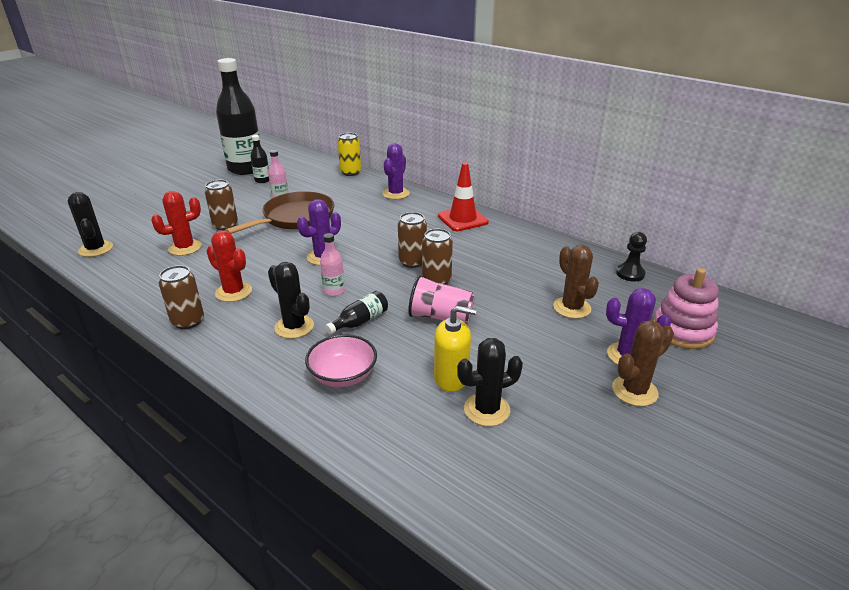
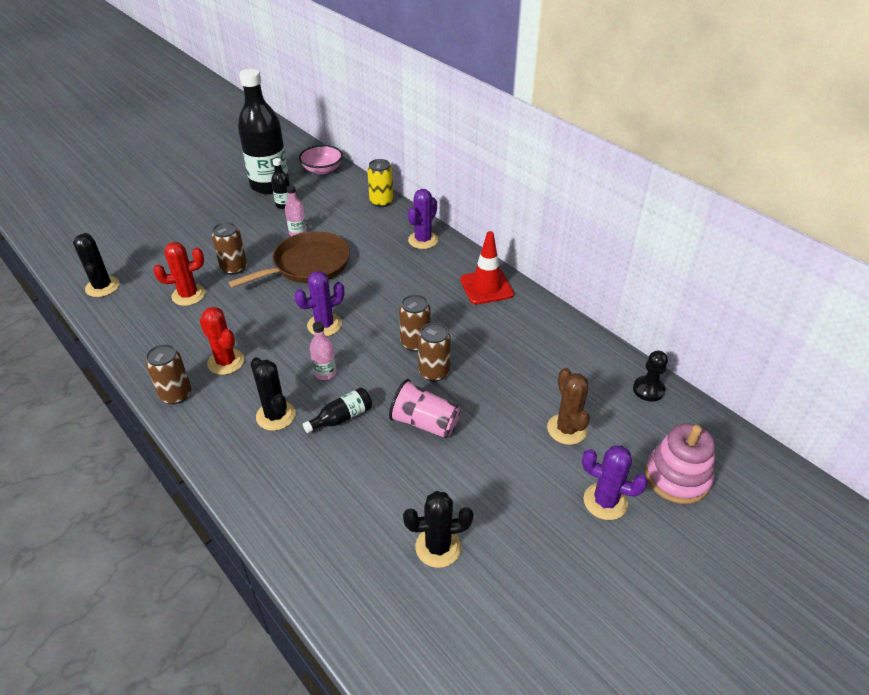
camera: 10 degrees right, 10 degrees up
(343, 375) = (309, 484): pink bowl -> pink bowl (322, 170)
(451, 378) = (414, 503): yellow soap dispenser -> none
(634, 391) = (595, 547): brown cactus -> none

